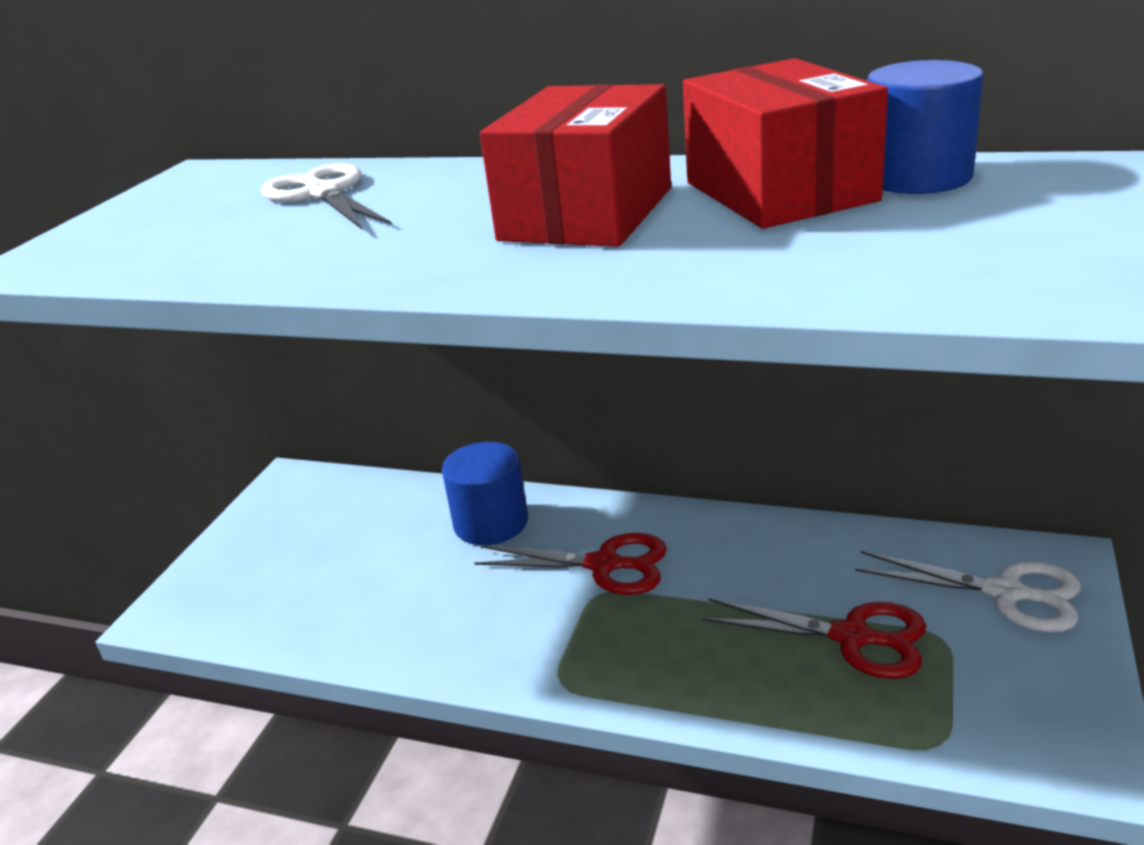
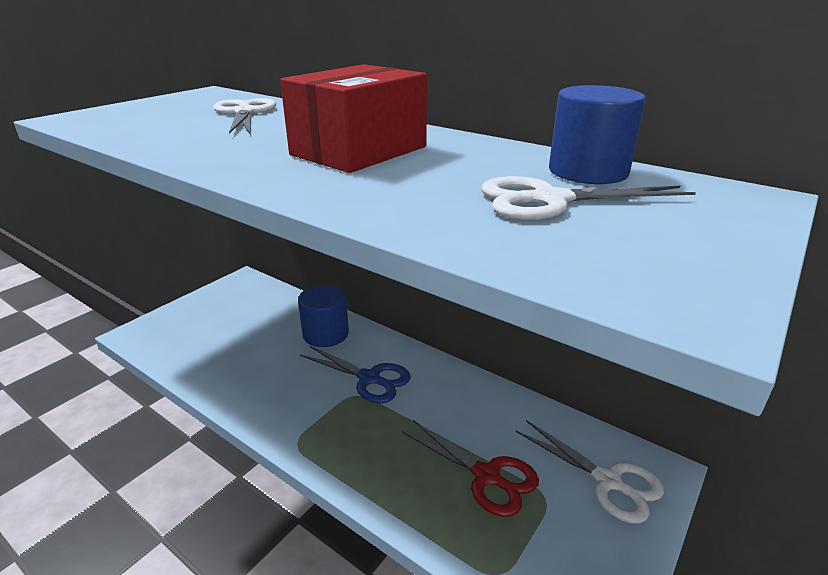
camera: 15 degrees right, 0 degrees up
(604, 565) = (369, 378): red scissors -> blue scissors
(779, 192) = (488, 162): red box -> none
(914, 224) = (550, 200): none -> white scissors

